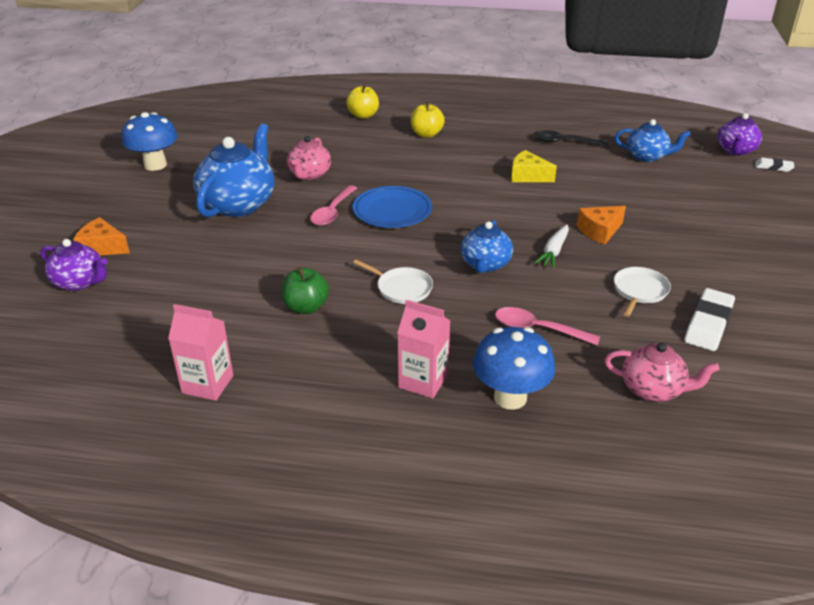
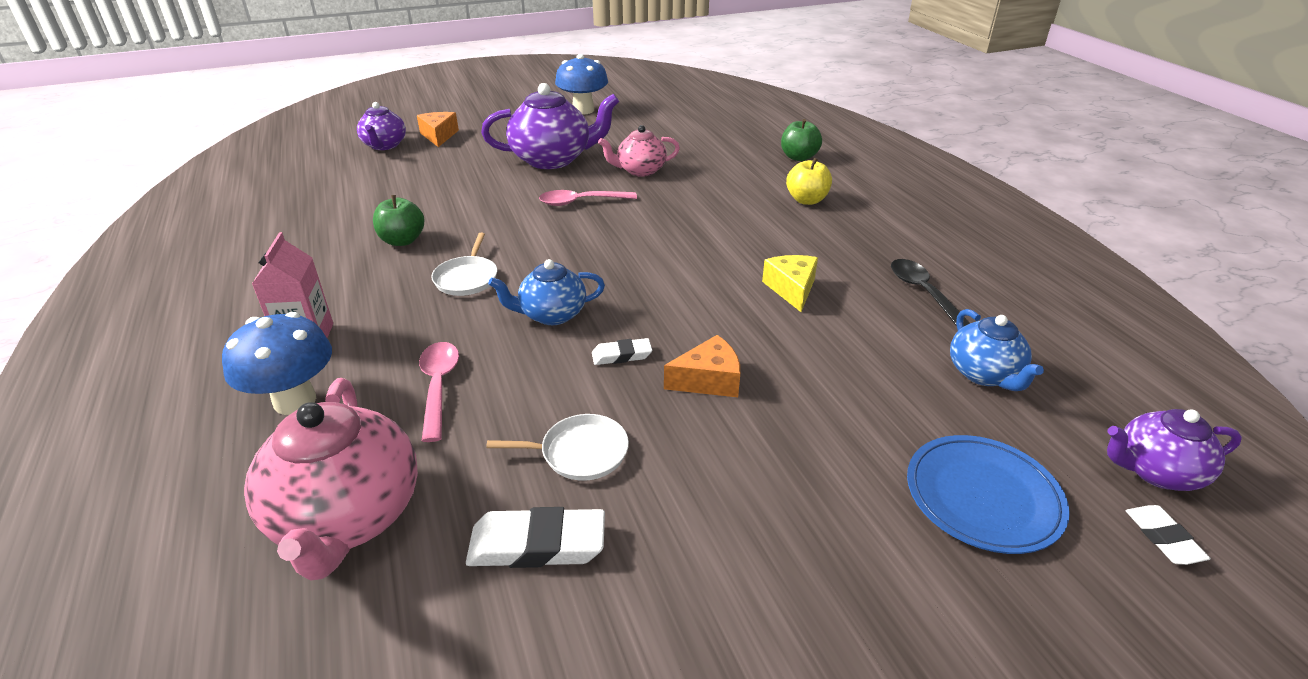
camera: 60 degrees right, 0 degrees up
(207, 384) = (267, 235): pink carton -> none
(239, 204) = (553, 159): blue teapot -> purple teapot
(363, 115) = (798, 157): yellow apple -> green apple
(392, 211) = (614, 230): blue plate -> blue plate (983, 497)
(553, 252) = (621, 355): white carrot -> white eraser
(599, 231) = (708, 380): orange cheese -> orange cheese turned 135 degrees clockwise
(653, 389) = (347, 517): pink teapot -> pink teapot, size x1.68

